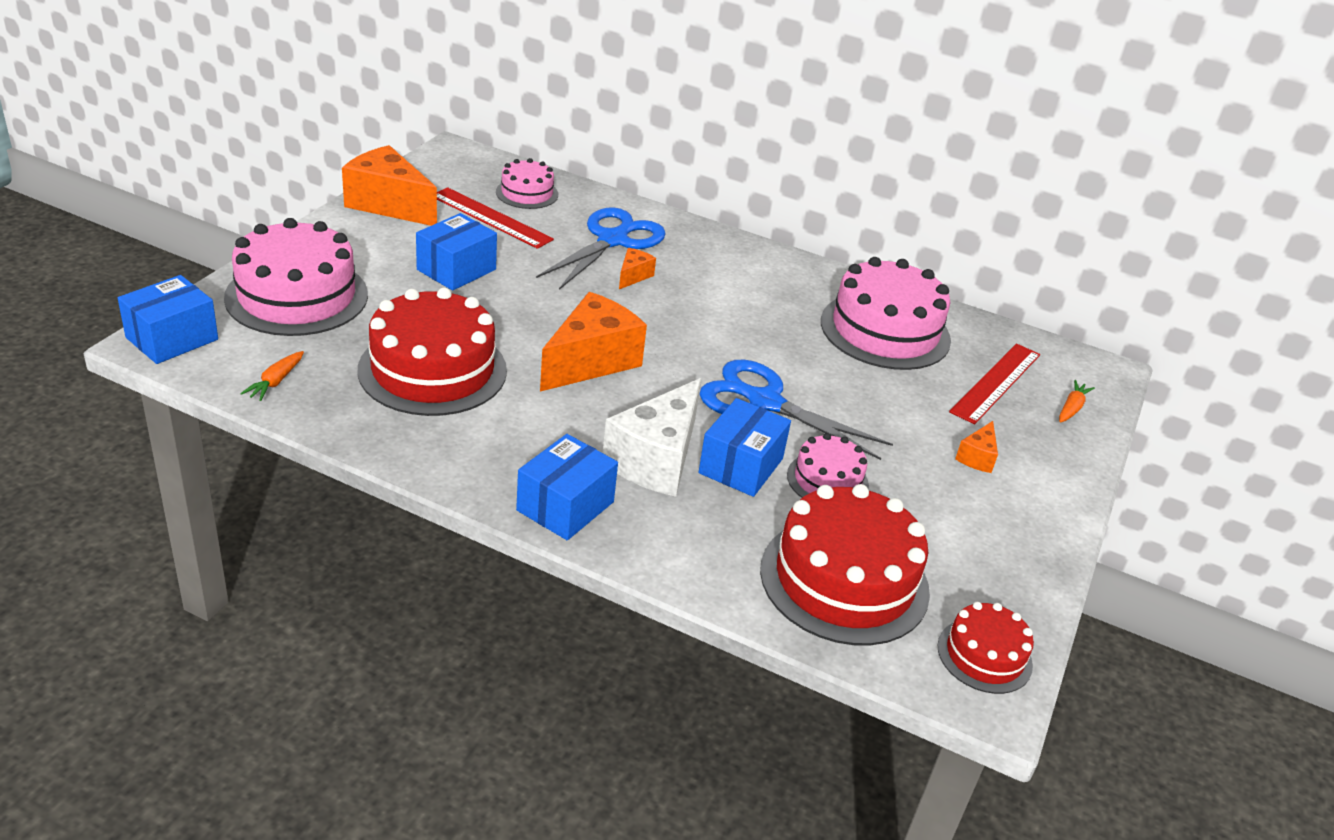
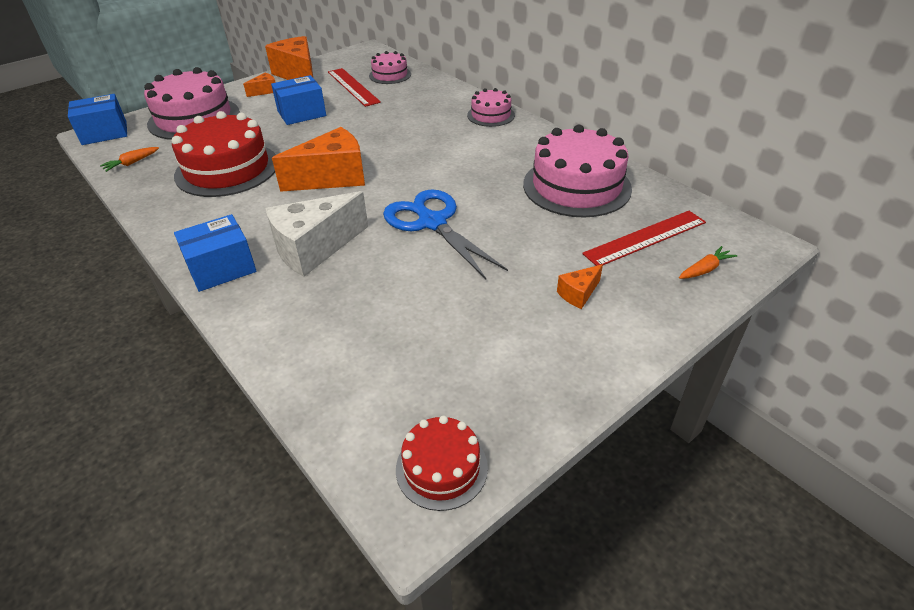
camera: 30 degrees right, 5 degrees up
(612, 240) = (420, 106): blue scissors -> none
(633, 276) = (413, 129): orange cheese -> orange cheese (265, 91)
(741, 466) = (372, 264): blue box -> none
(827, 480) = (431, 287): pink cake -> pink cake (491, 115)
(844, 580) = (374, 368): red cake -> none

